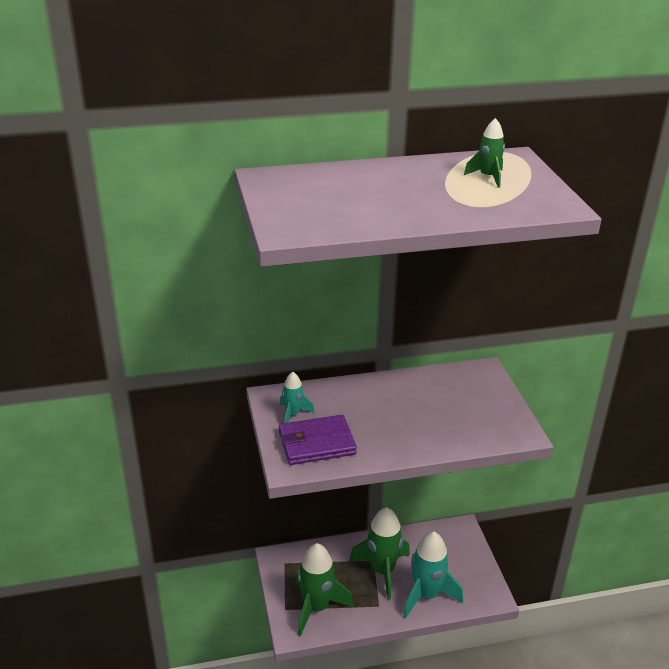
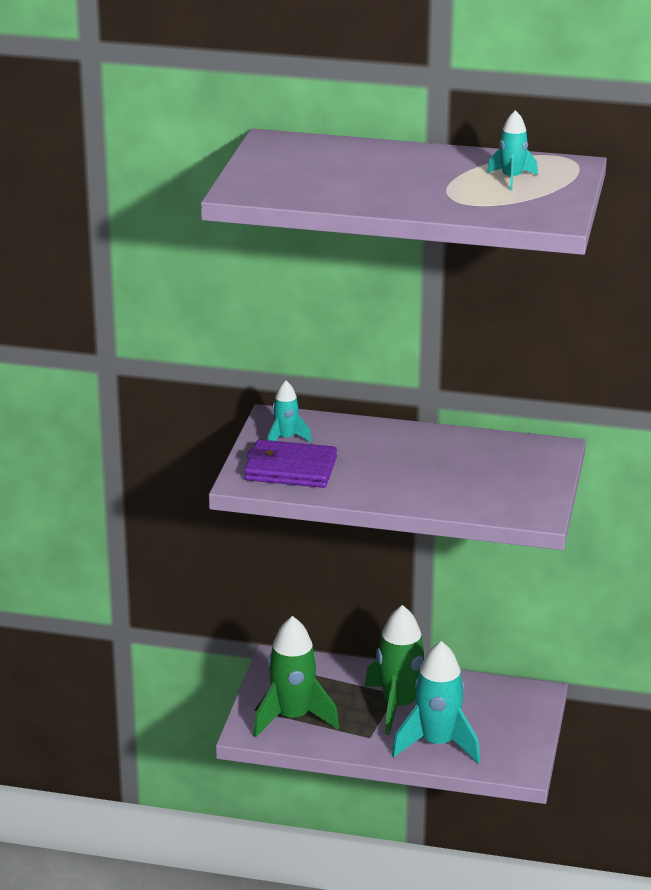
camera: 25 degrees right, 5 degrees down
(488, 177) = (512, 179): green rocket -> turquoise rocket

